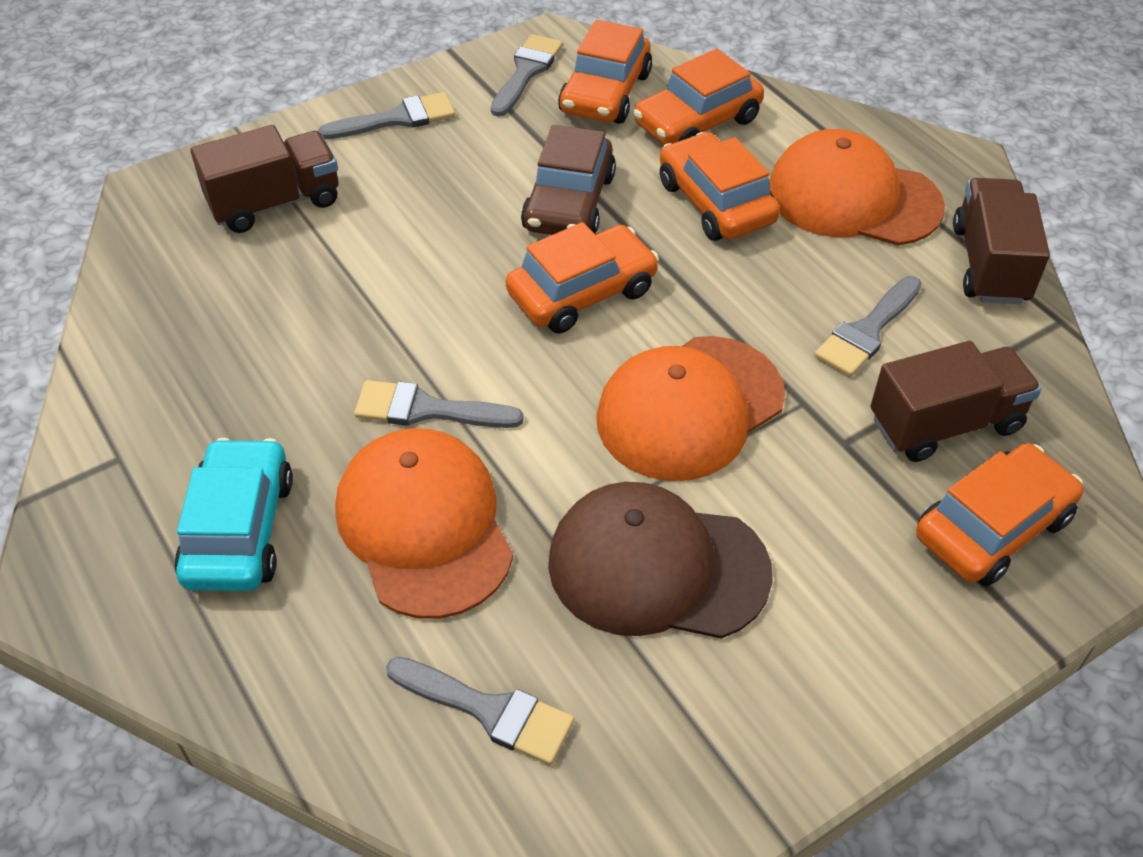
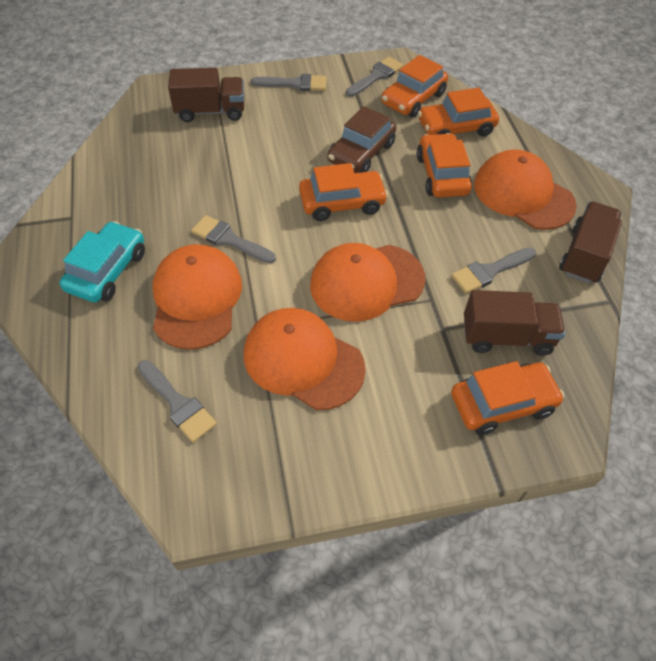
camera: 20 degrees right, 5 degrees up
(657, 567) = (303, 360): brown cap -> orange cap

